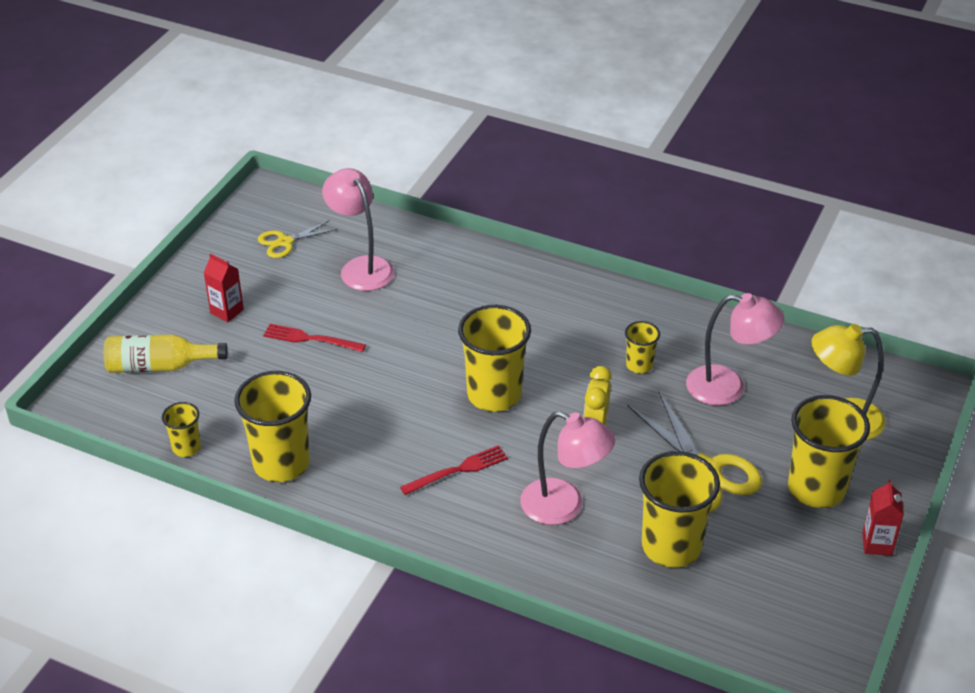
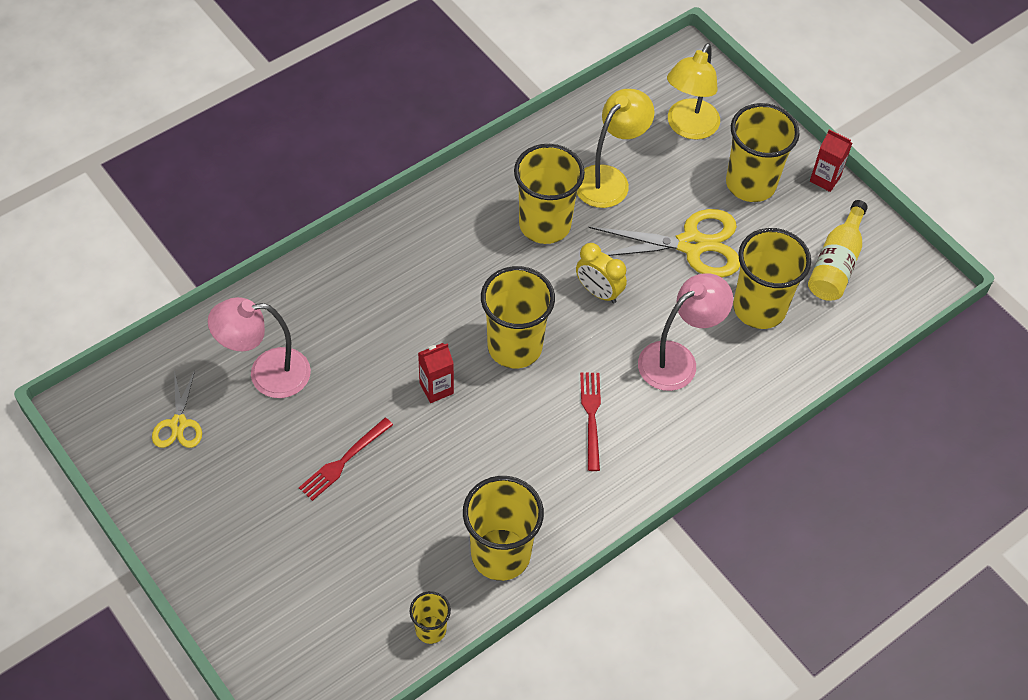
camera: 65 degrees left, 15 degrees up
(159, 366) = (295, 612): yellow bottle -> yellow bottle (836, 264)
(227, 311) = (252, 519): red carton -> red carton (436, 388)
(639, 365) = (545, 224): yellow cup -> yellow cup, size x1.98
(728, 388) = (609, 179): pink lamp -> yellow lamp

